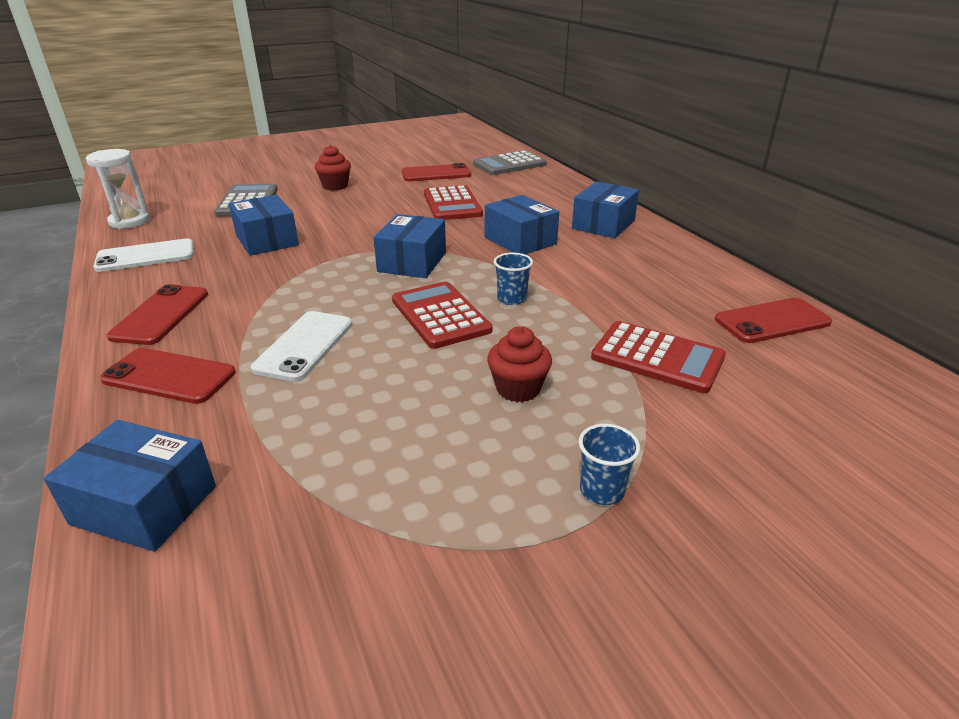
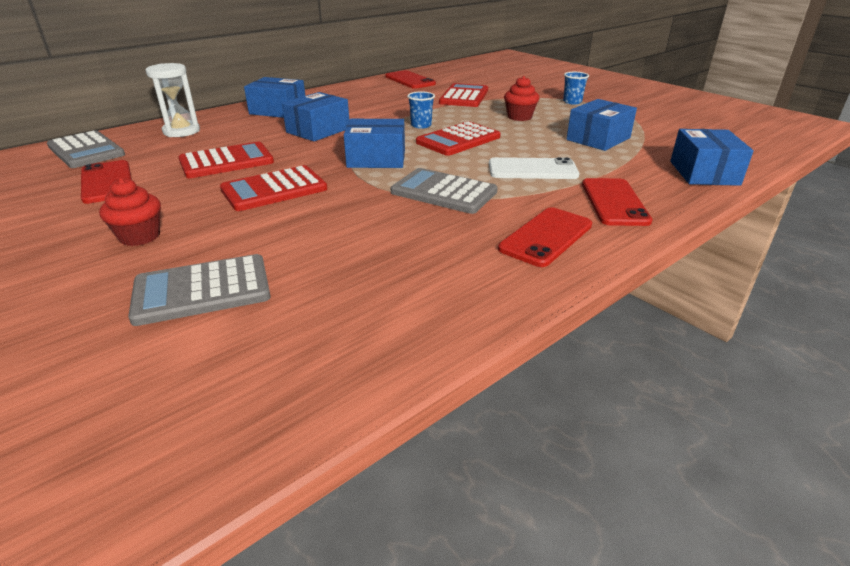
camera: 105 degrees left, 0 degrees up
(130, 221) = (304, 385): white hourglass -> white hourglass (181, 131)
(146, 256) = (431, 303): white phone -> none
(161, 315) = (546, 237): red phone -> red phone turned 45 degrees counterclockwise
(267, 240) = (350, 234): blue box -> blue box (598, 139)
(299, 284) = (443, 192): none -> grey calculator
(374, 219) = (274, 189): none -> red calculator

